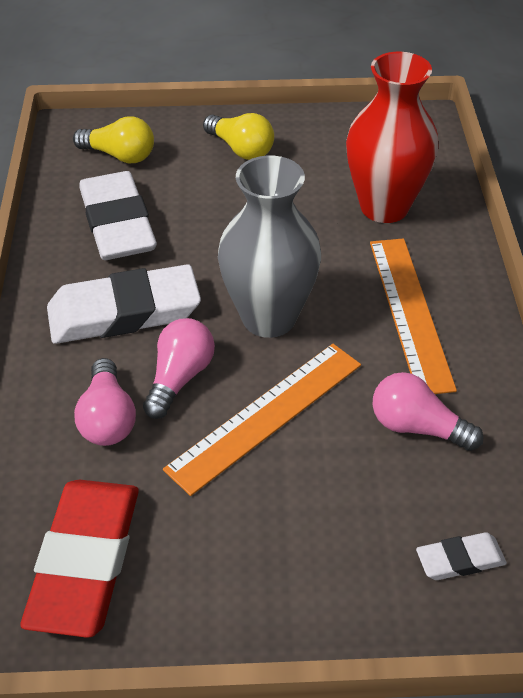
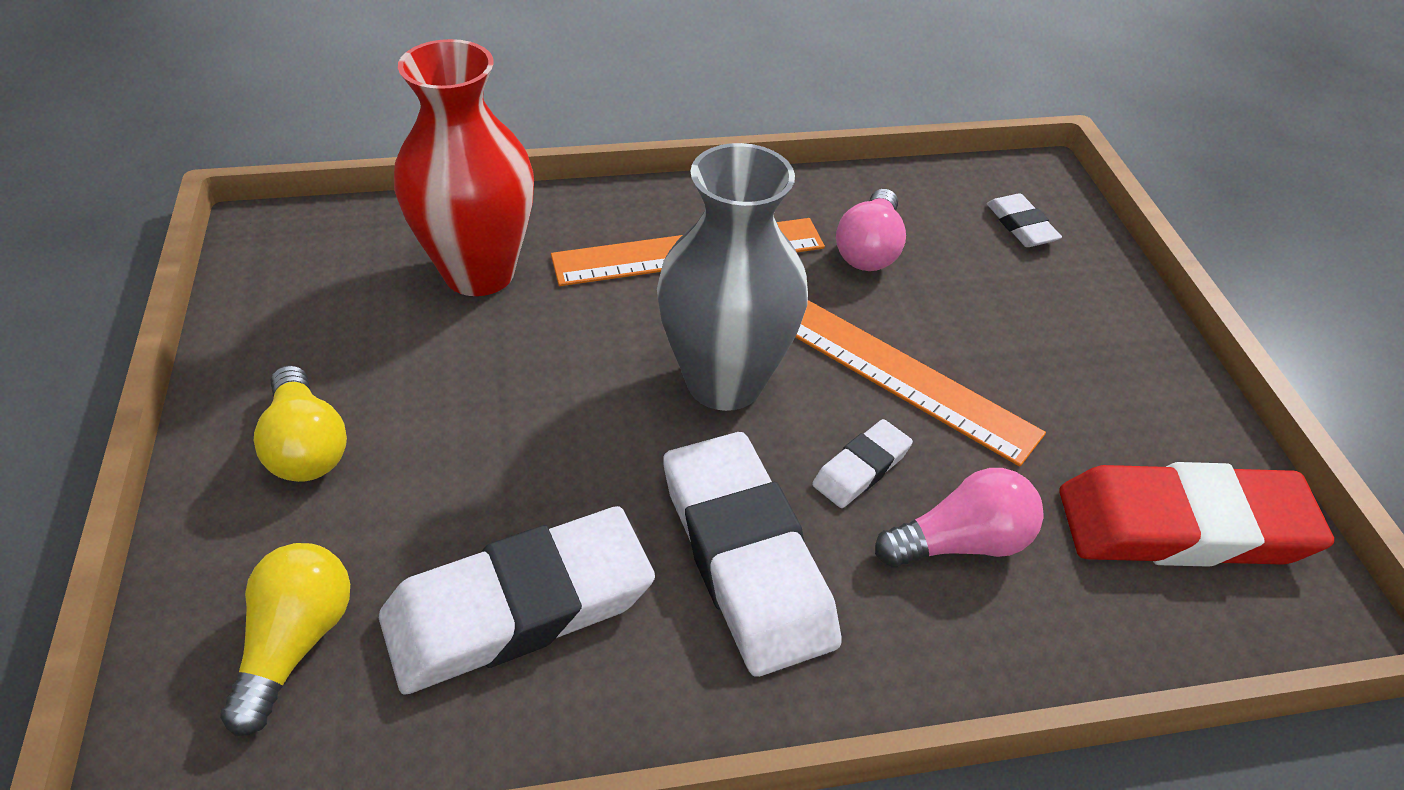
camera: 100 degrees left, 0 degrees up
(179, 378) = (861, 468): pink light bulb -> white eraser
(241, 149) = (306, 445): yellow light bulb -> yellow light bulb turned 120 degrees clockwise

